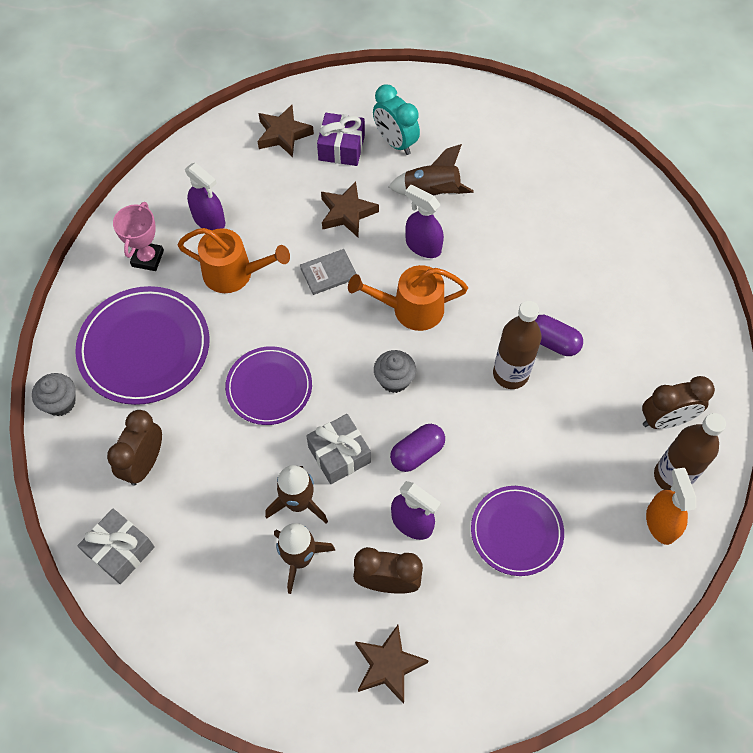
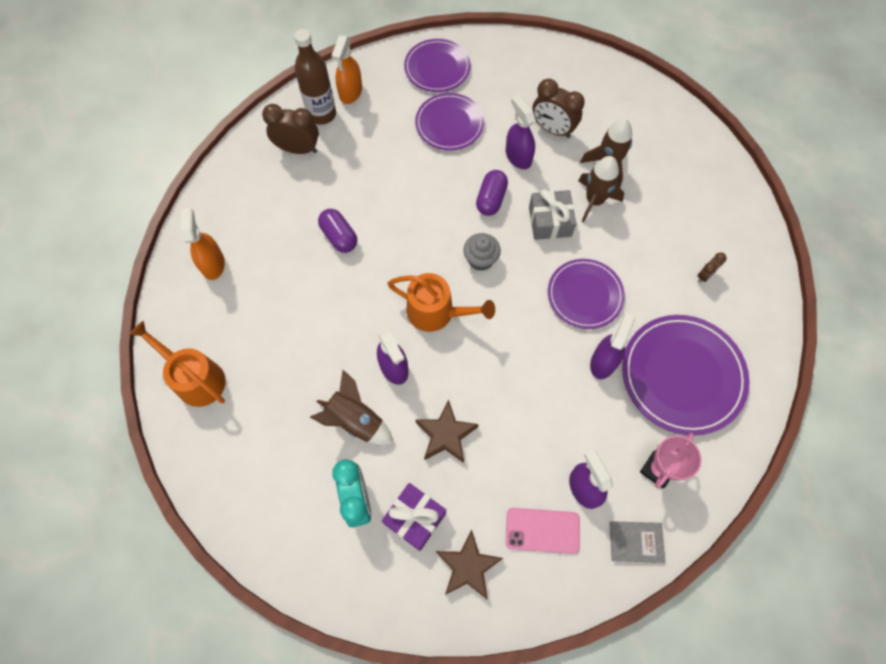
camera: 155 degrees left, 5 degrees up
(60, 402) = (767, 355): grey cupcake -> none
(120, 550) = (737, 220): grey gift -> none
(145, 463) = (705, 275): brown clock -> brown clock, size x0.52
(227, 329) = (603, 362): none -> purple spray bottle
(233, 178) = (542, 530): none -> pink phone
(234, 273) = (579, 415): orange watering can -> orange watering can (195, 378)
(328, 273) = (492, 378): grey book -> grey book (636, 542)
(388, 665) = (573, 86): brown star -> none
(417, 453) = (491, 199): purple capsule -> purple capsule turned 60 degrees counterclockwise
(510, 374) = (387, 226): brown bottle -> none
(579, 611) = (437, 68): none -> purple plate
(653, 265) = (213, 264): none -> orange spray bottle

